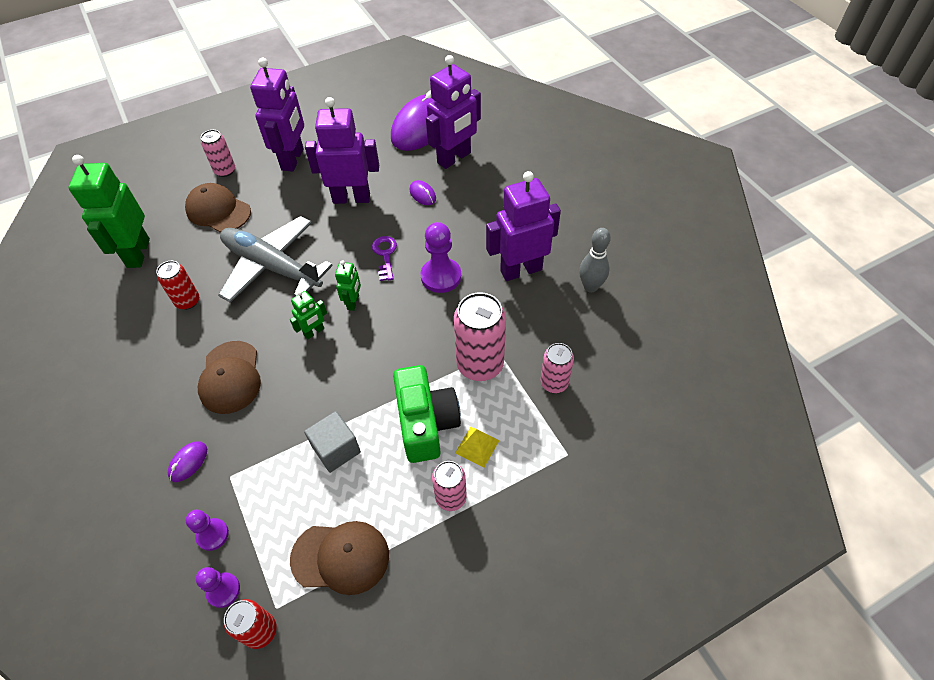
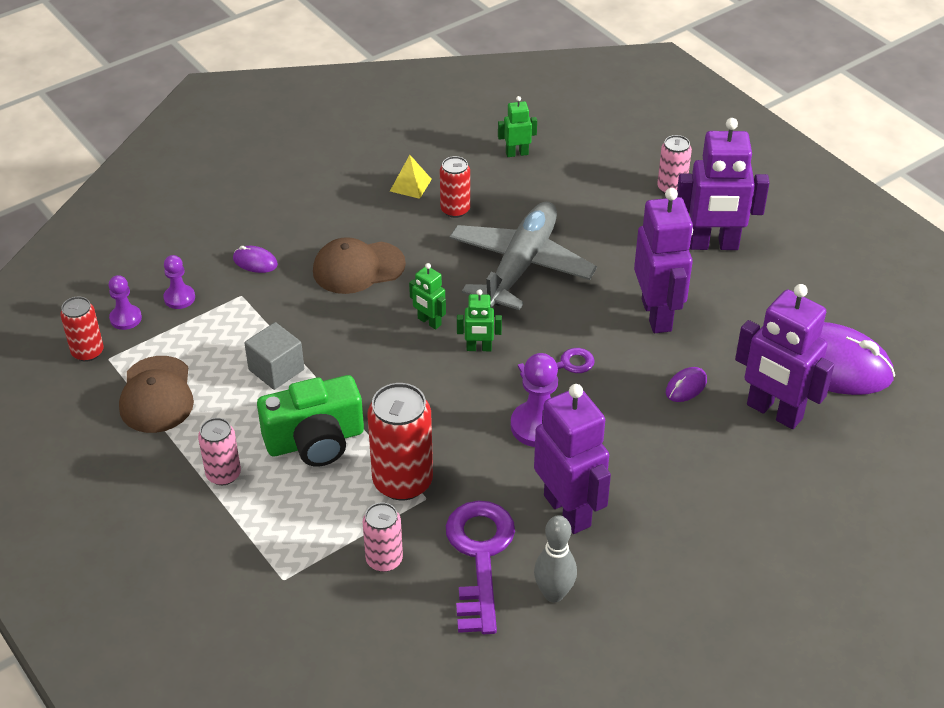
camera: 80 degrees right, 10 degrees down
(138, 253) = (517, 153): green robot -> green robot, size x0.48
(218, 211) = (600, 199): brown cap -> none
(477, 446) = (288, 491): yellow pyramid -> yellow pyramid (410, 185)
(480, 365) = (402, 481): pink can -> red can
(556, 324) = (479, 556): none -> purple key

